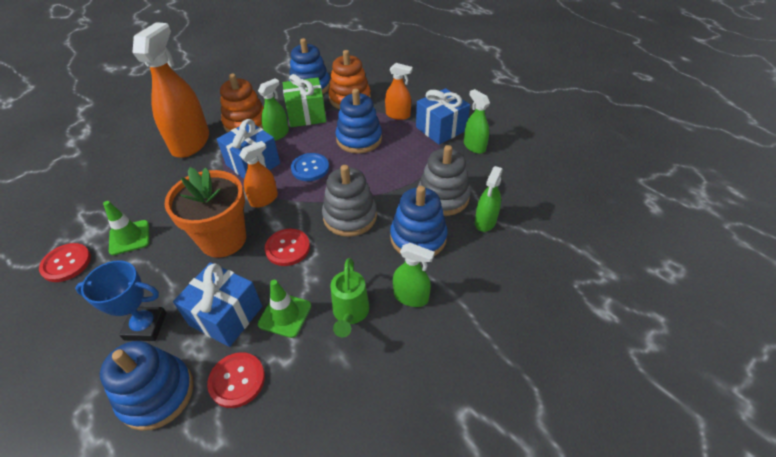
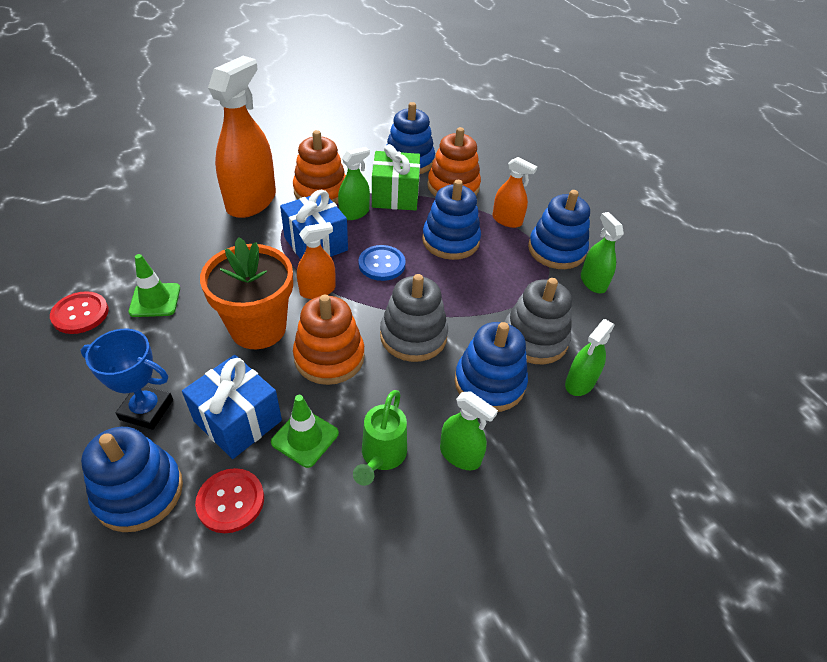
camera: 10 degrees right, 0 degrees up
(287, 248) = (329, 357): red button -> orange stacking toy
(441, 129) = (556, 250): blue gift -> blue stacking toy

